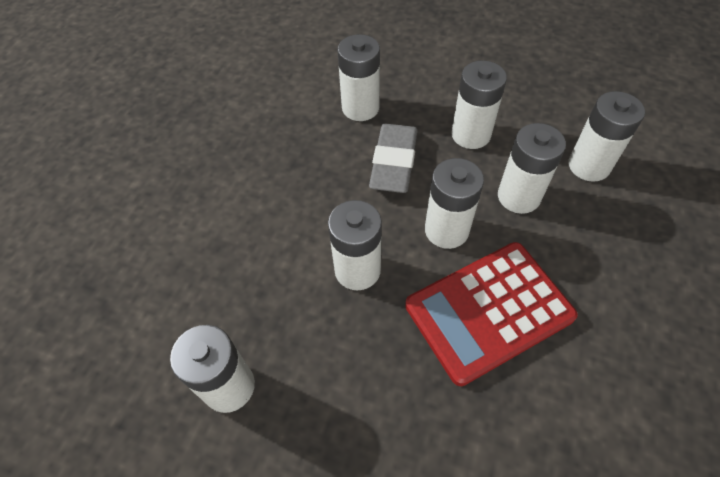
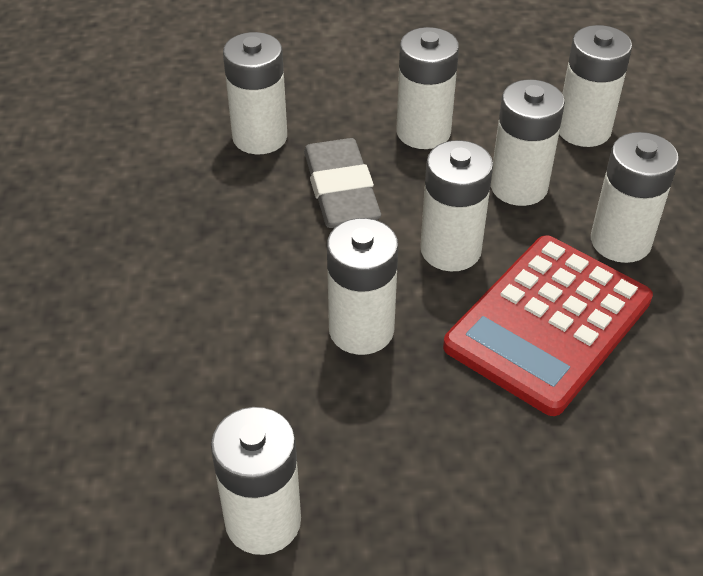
camera: 25 degrees left, 10 degrees down
(574, 264) = (620, 241): none -> white battery

